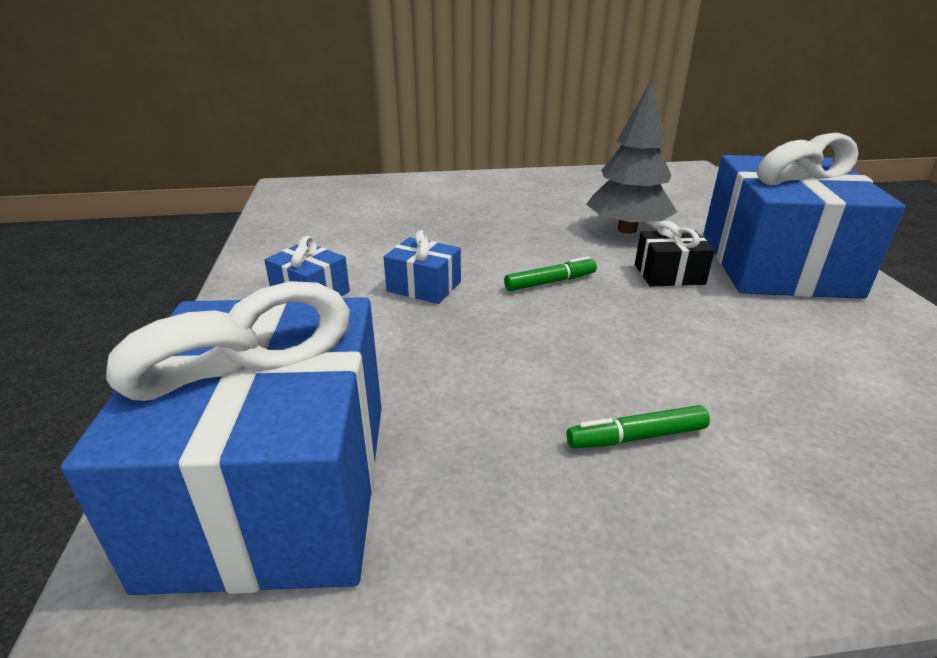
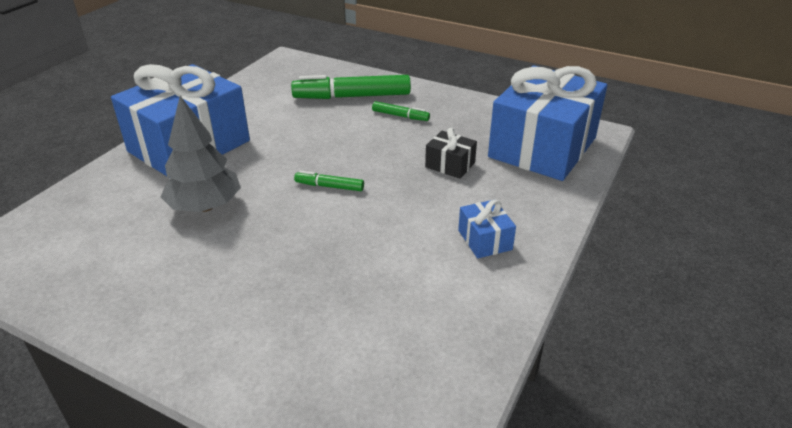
camera: 145 degrees left, 5 degrees up
(424, 287) = (407, 214): blue gift -> none
(669, 274) = (257, 164): black gift -> black gift (450, 165)
(799, 445) = (352, 96): none -> green marker

